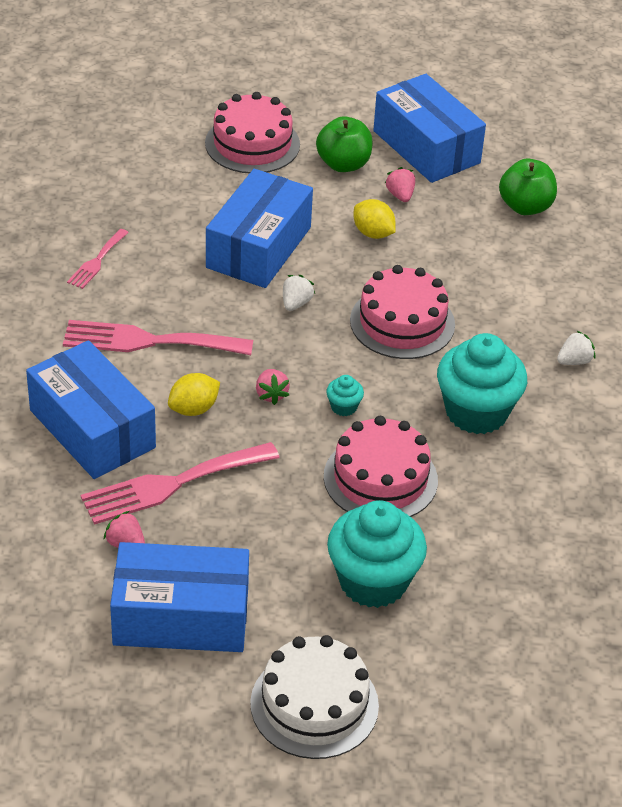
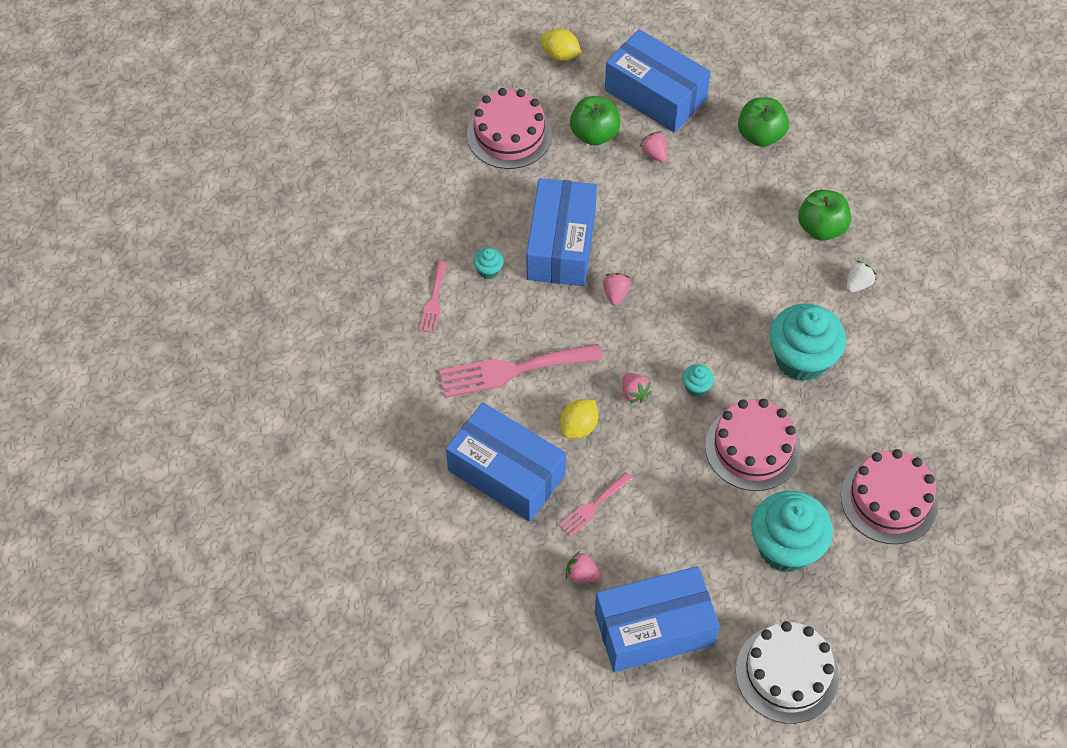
camera: 15 degrees left, 15 degrees up
(169, 250) = (488, 270): none -> turquoise cupcake
(172, 484) = (593, 506): pink fork -> pink fork, size x0.53
(296, 303) = (615, 294): white strawberry -> pink strawberry
(373, 233) = (648, 201): yellow lemon -> yellow lemon (560, 55)
(402, 322) = (708, 287): pink cake -> pink cake (889, 499)
(555, 302) = (821, 228): none -> green apple

